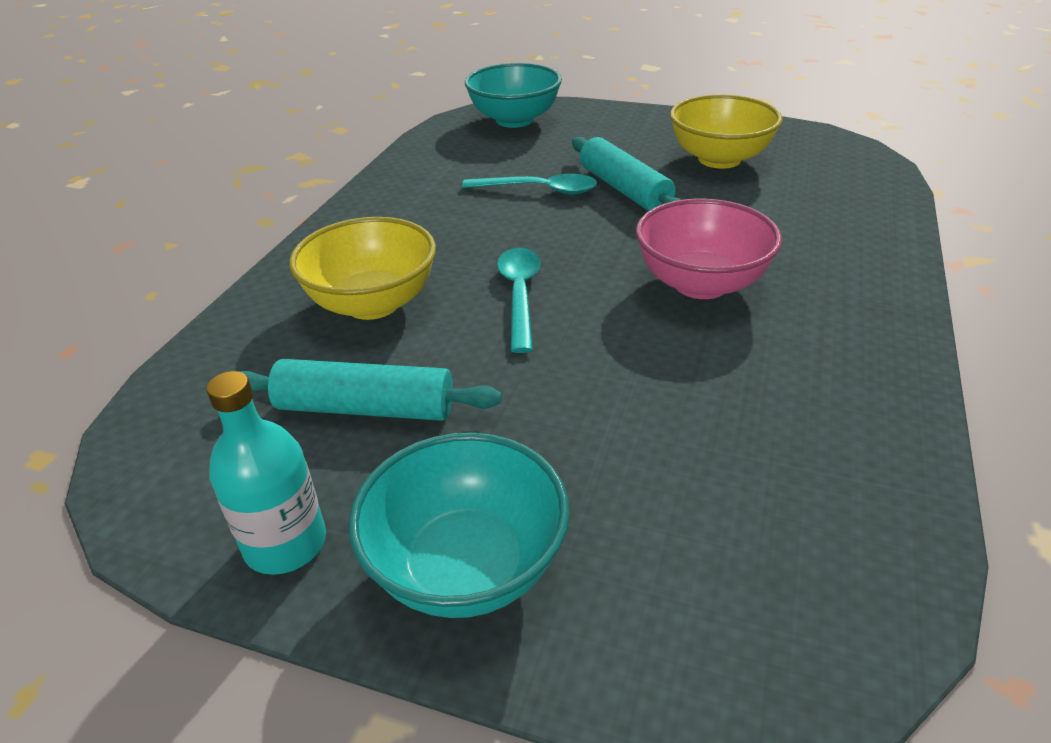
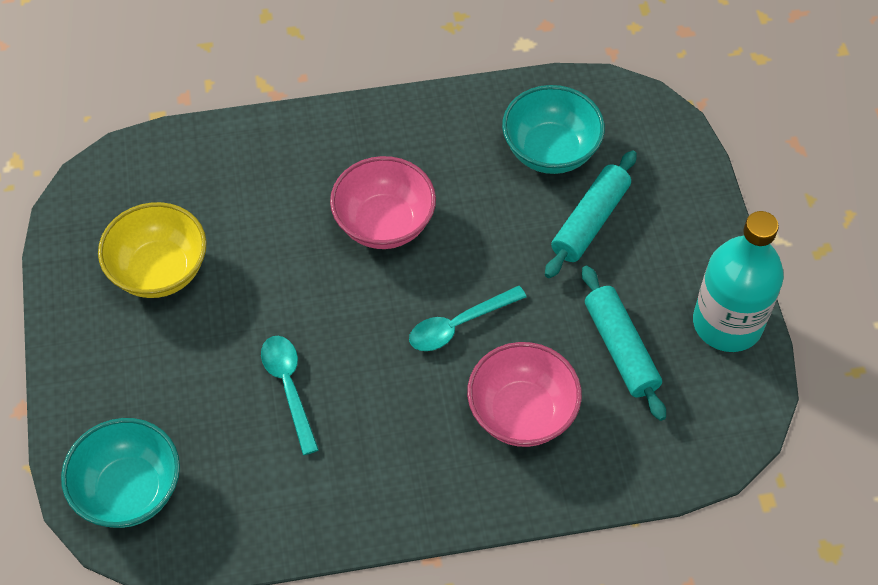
camera: 120 degrees left, 20 degrees up
(285, 543) = (727, 323): turquoise bottle -> turquoise bottle, size x1.58
(372, 303) = (522, 413): yellow bowl -> pink bowl
(466, 566) = (686, 242): turquoise bowl -> turquoise bowl (550, 151)
(624, 189) = (257, 322): turquoise rolling pin -> turquoise rolling pin (590, 221)

